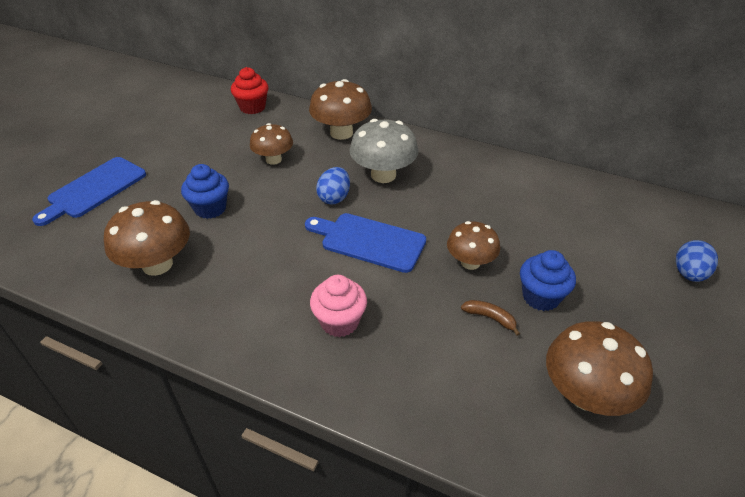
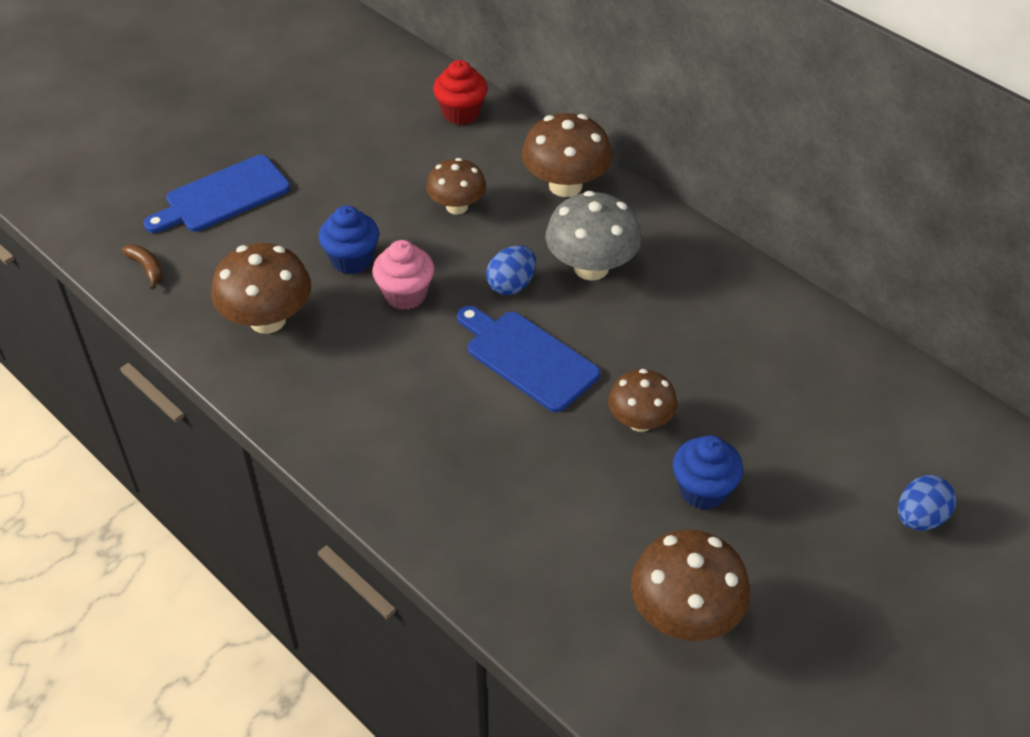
camera: 20 degrees right, 5 degrees up
(339, 322) = (446, 450): pink cupcake -> pink cupcake (405, 294)
(490, 318) = (625, 497): brown banana -> brown banana (146, 268)

